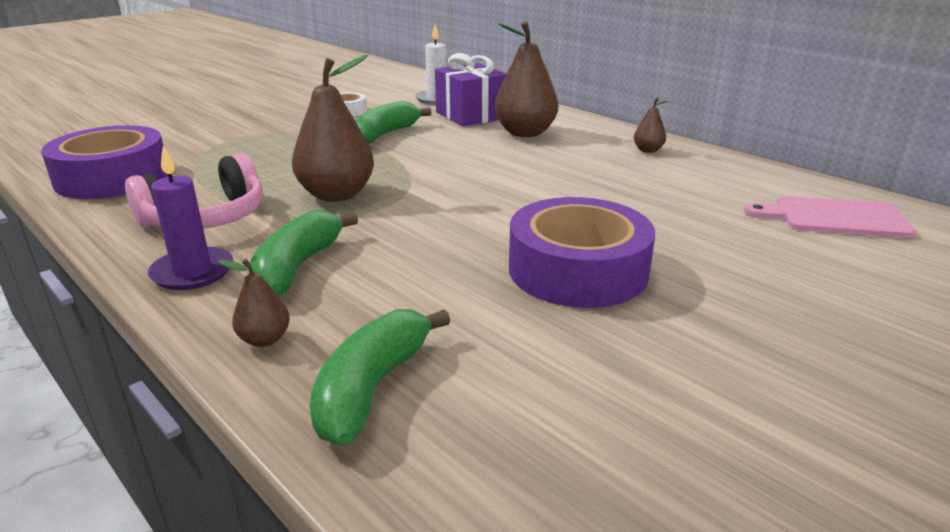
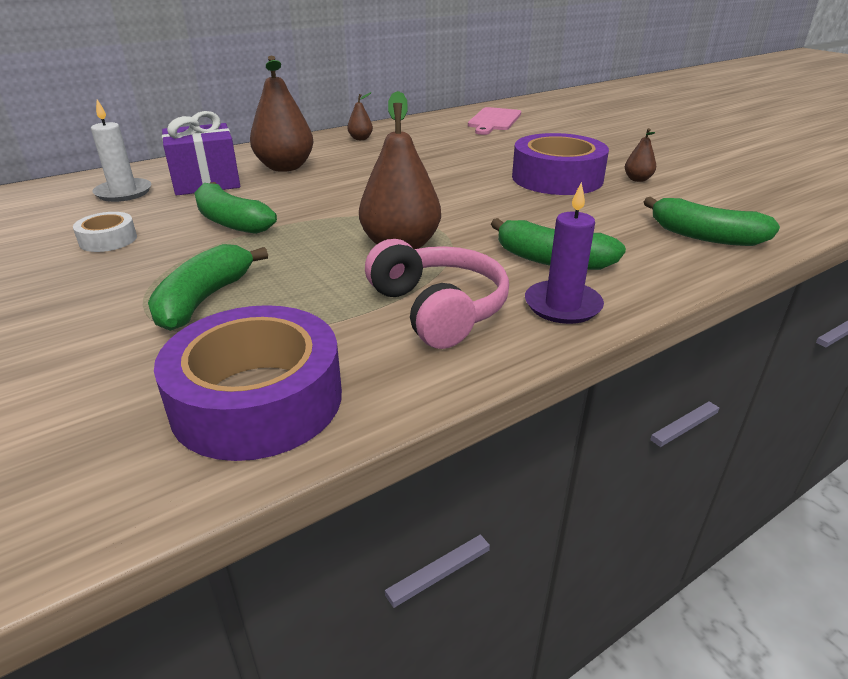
camera: 80 degrees left, 5 degrees up
(248, 147) = (204, 299): none -> green banana
(264, 339) = (664, 268): brown pear -> brown pear (637, 179)

